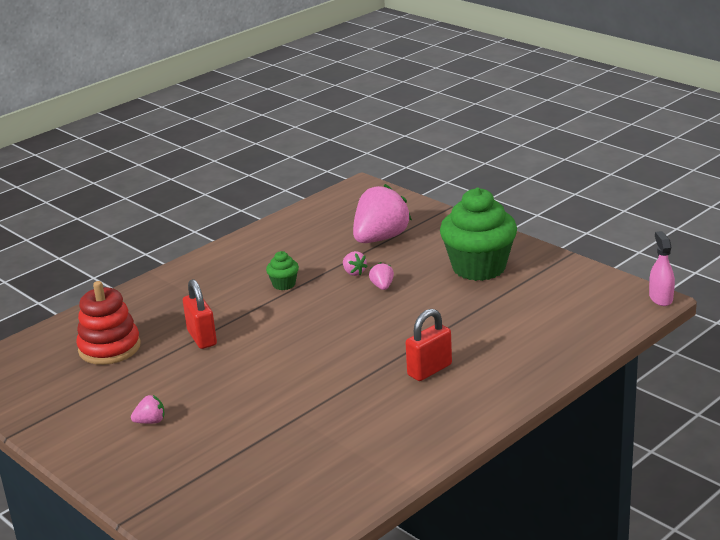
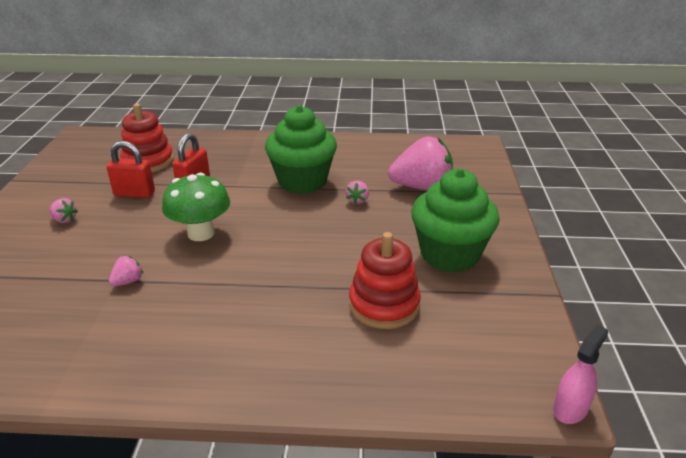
camera: 45 degrees right, 5 degrees up
(284, 284) = (302, 181): green cupcake -> green cupcake, size x2.34
(288, 358) = (201, 233): none -> green mushroom
(382, 286) = (354, 222): pink strawberry -> pink strawberry (128, 281)
(429, 370) = (253, 313): red padlock -> red padlock (134, 193)
(494, 316) = (384, 305): none -> red stacking toy

